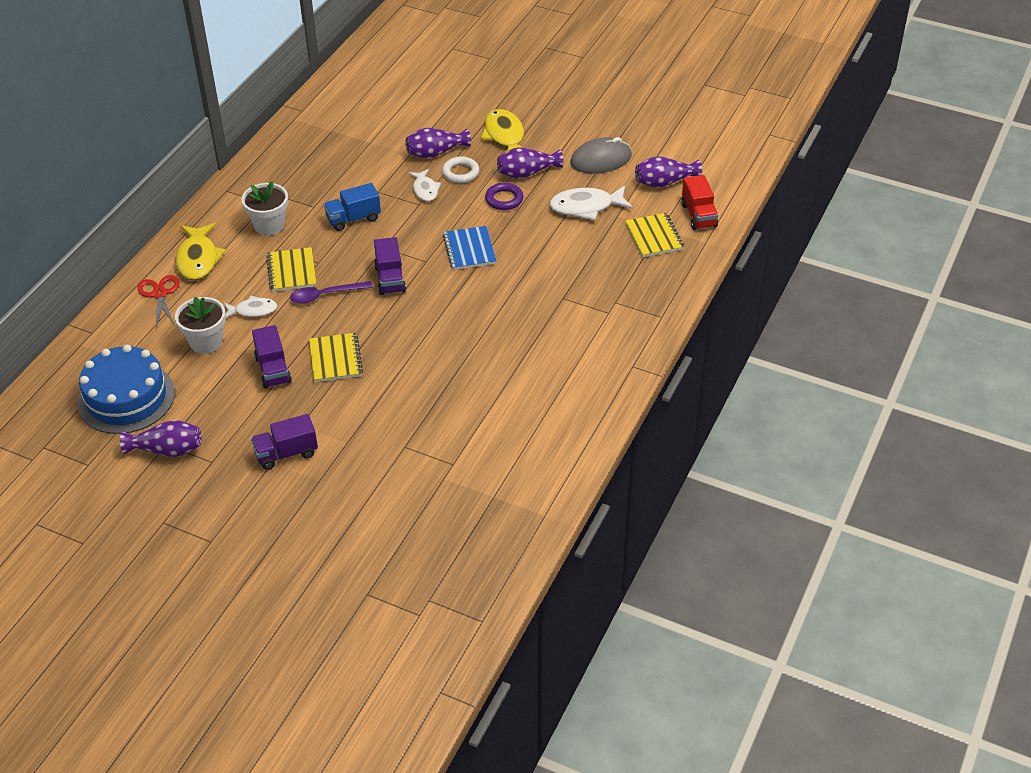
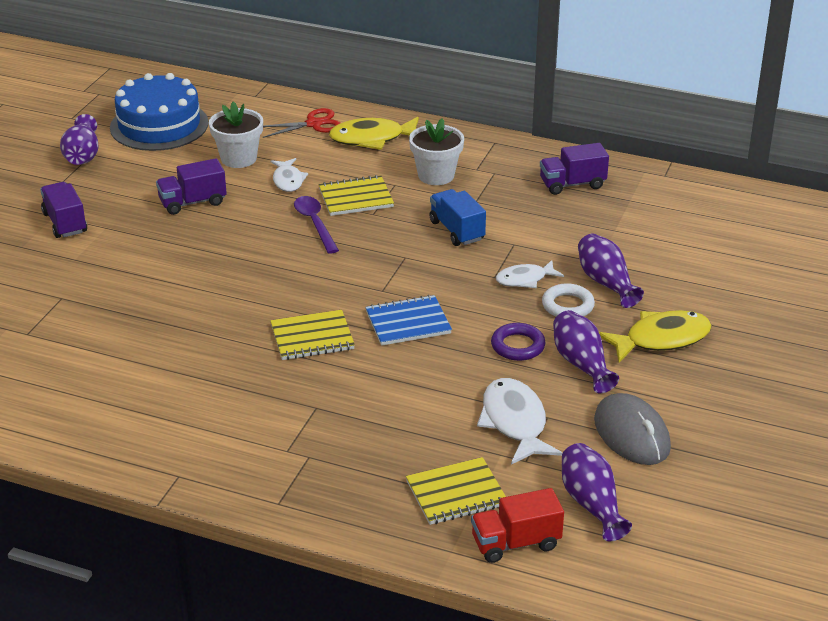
camera: 85 degrees right, 10 degrees down
(335, 359) = (207, 240): yellow notebook -> yellow notebook (312, 337)
(390, 279) = (346, 266): purple truck -> purple truck (572, 184)

